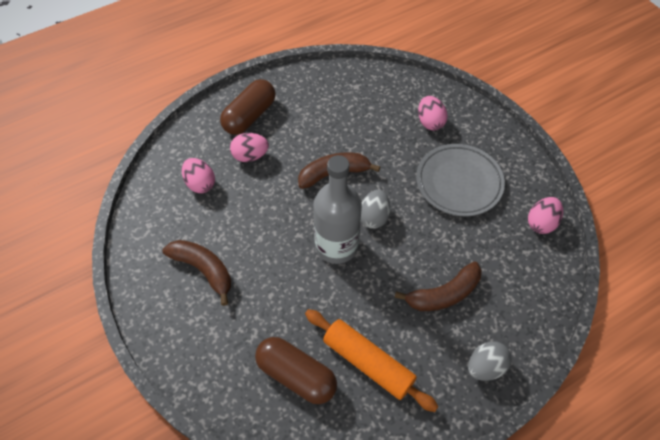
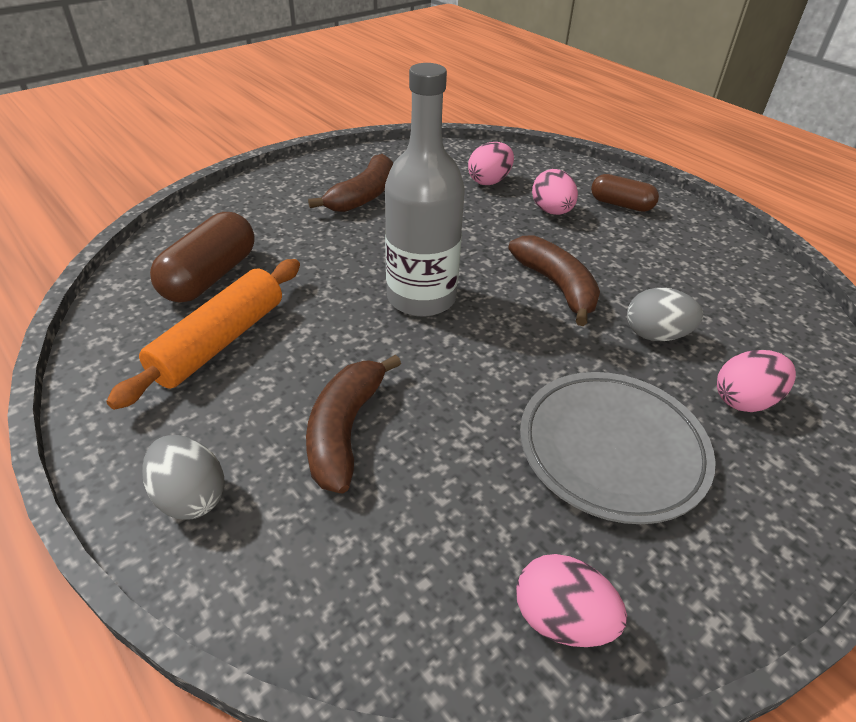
camera: 80 degrees right, 15 degrees down
(249, 116) = (621, 204): brown capsule -> brown capsule, size x0.64
(374, 217) = (487, 334): grey egg -> grey egg (655, 335)
(443, 294) = (345, 430): brown banana -> brown banana turned 45 degrees clockwise

